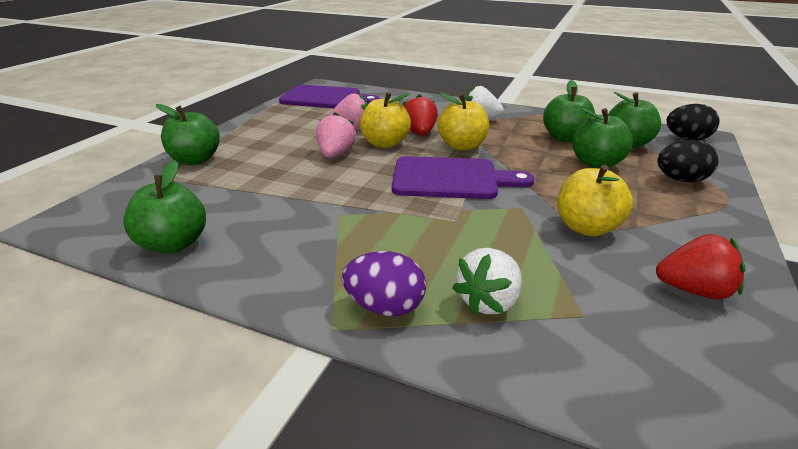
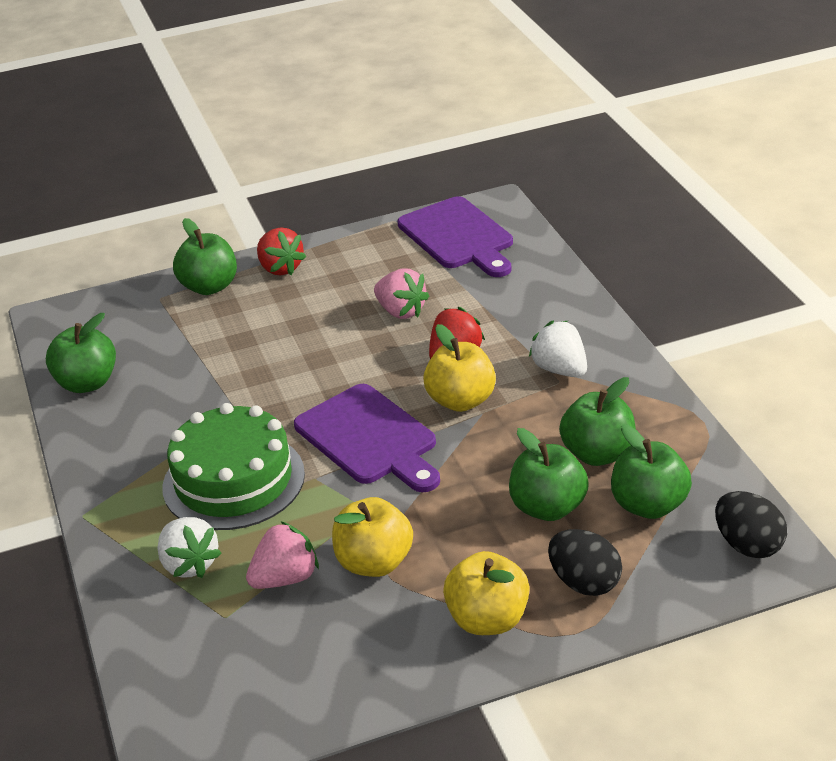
camera: 50 degrees right, 5 degrees up
(335, 154) = (326, 344): pink strawberry -> pink strawberry (285, 578)
(385, 143) = (394, 353): yellow apple -> yellow apple (488, 619)
(385, 307) = (128, 522): purple egg -> none
(413, 237) = (233, 480): none -> green cake
(488, 301) = (189, 564): white strawberry -> white strawberry turned 120 degrees counterclockwise
(693, 290) = (333, 661): red strawberry -> red strawberry (280, 268)

